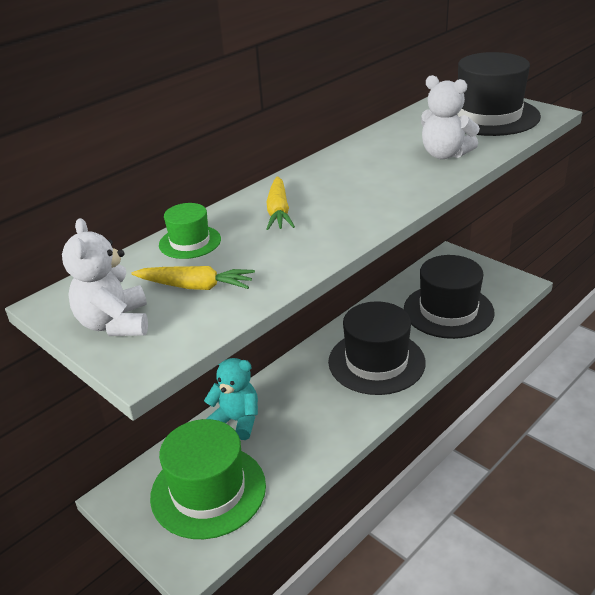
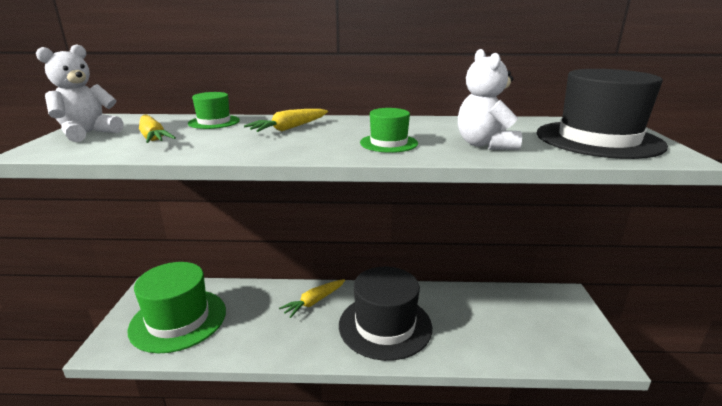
camera: 45 degrees right, 10 degrees down
(237, 421) = (254, 296): turquoise teddy bear -> none
(296, 386) = (314, 302): none -> yellow carrot
(389, 185) = (388, 143): none -> green hat
(448, 311) = (499, 332): black hat -> none

